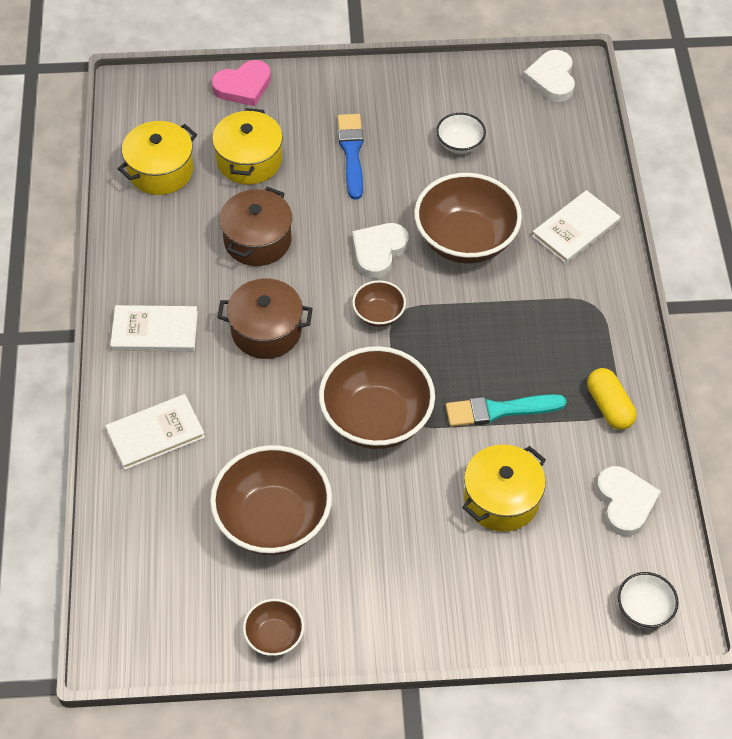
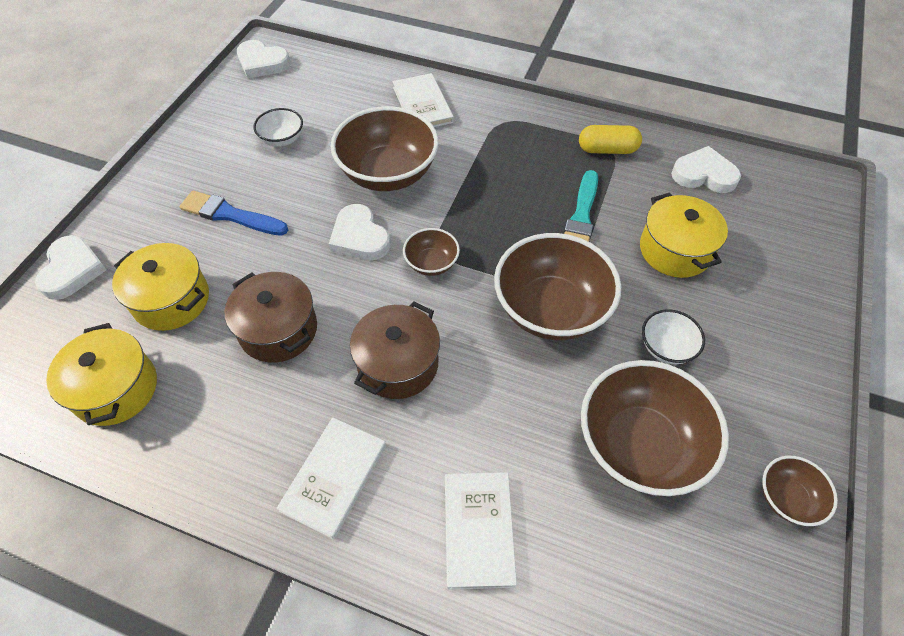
camera: 65 degrees left, 0 degrees up
(243, 86) = (72, 270): pink heart -> white heart
(644, 609) = (809, 201): white bowl -> white bowl (666, 347)

